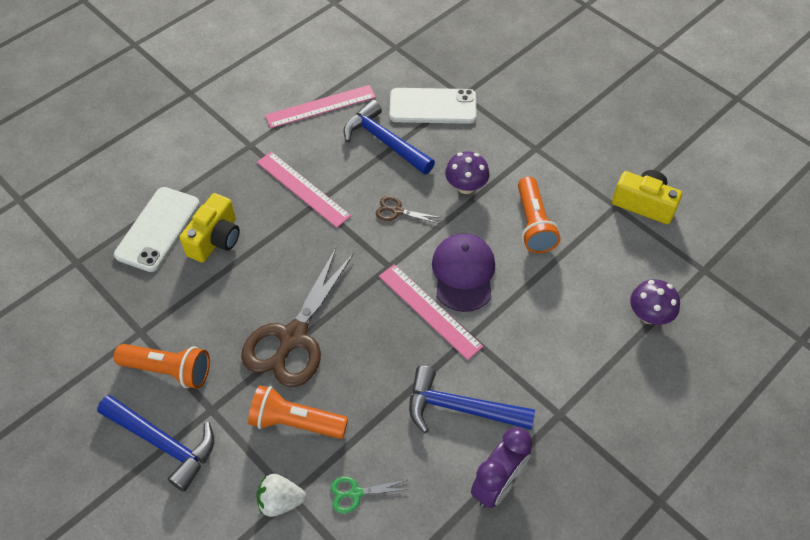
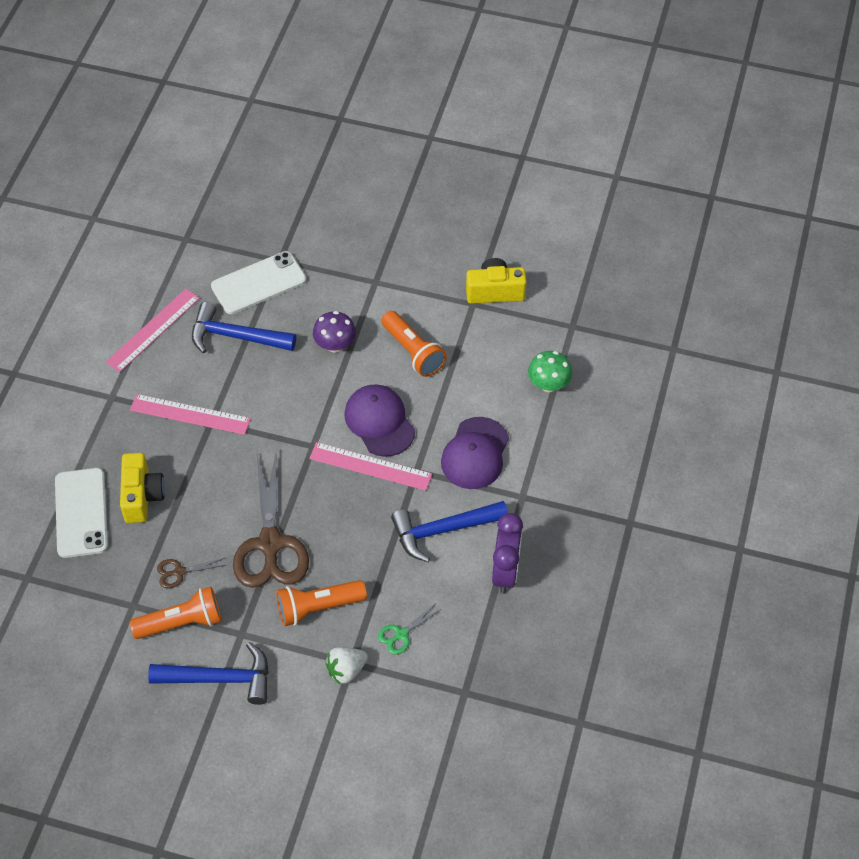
camera: 30 degrees left, 0 degrees up
(397, 211) = (288, 395): brown scissors -> brown scissors (179, 572)
(536, 347) = (475, 453): none -> purple cap
(649, 315) = (548, 384): purple mushroom -> green mushroom

